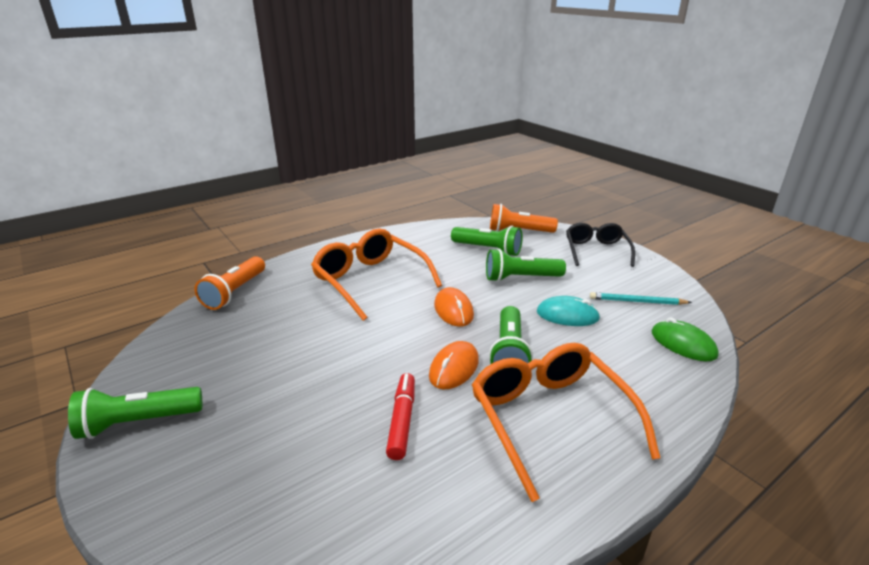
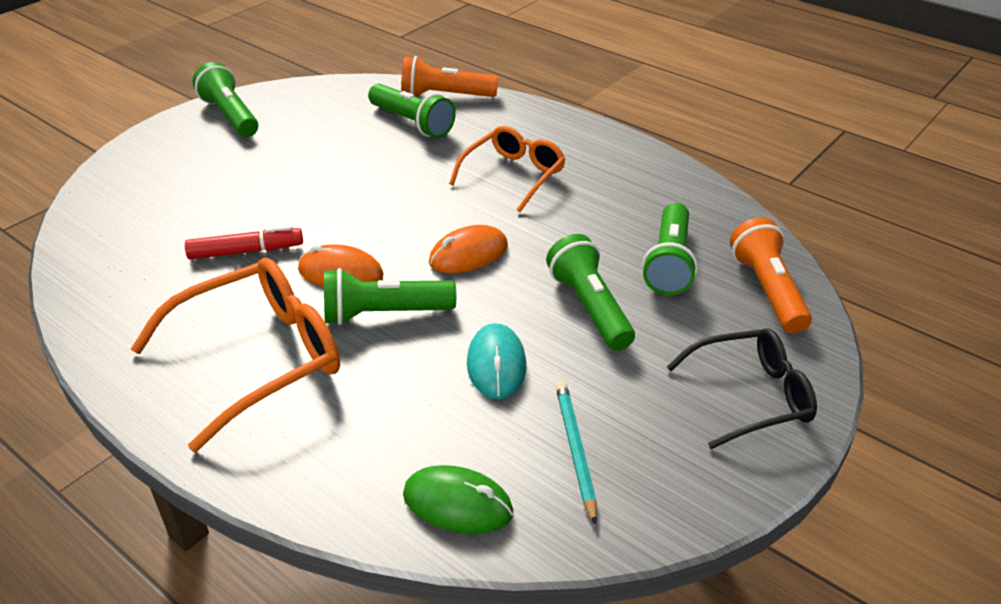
camera: 75 degrees right, 10 degrees up
(262, 312) = (412, 123): none -> green flashlight
(370, 281) = (513, 175): orange glasses -> orange glasses, size x0.66
(683, 344) = (457, 503): green mouse -> green mouse turned 75 degrees clockwise

